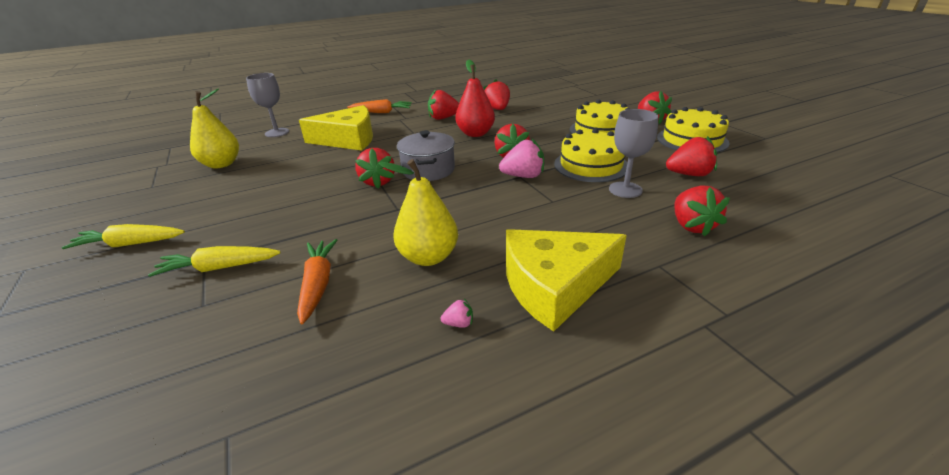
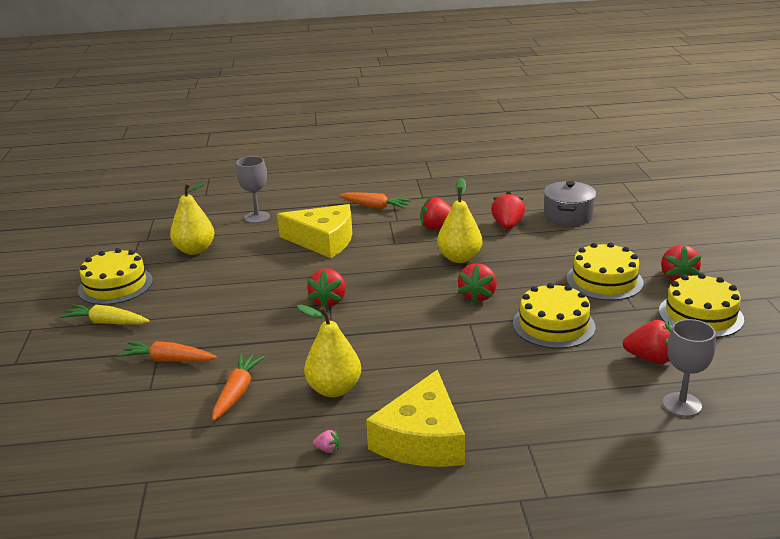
camera: 20 degrees right, 5 degrees down
(136, 207) = (115, 285): none -> yellow cake
(219, 268) = (168, 360): yellow carrot -> orange carrot
(428, 170) = (383, 297): grey pot -> grey pot (568, 216)
(475, 134) = (459, 258): red pear -> yellow pear
(523, 176) = (473, 324): pink strawberry -> none
(554, 285) = (422, 439): yellow cheese -> yellow cheese turned 75 degrees counterclockwise
(625, 190) = (564, 362): grey goblet -> grey goblet (682, 404)
(692, 226) = (595, 415): red strawberry -> none

